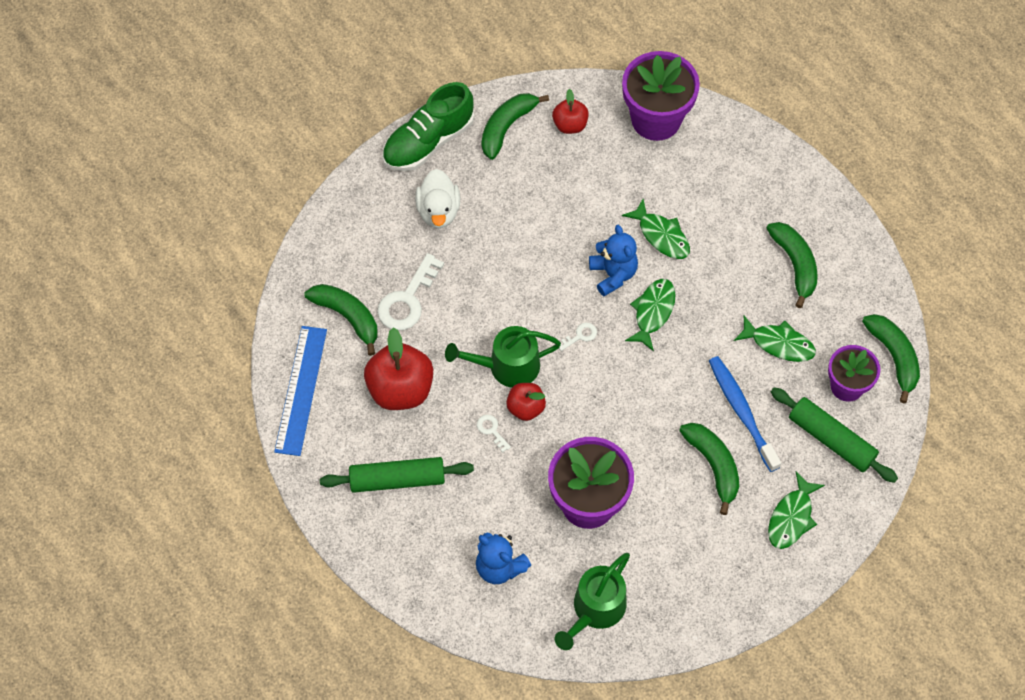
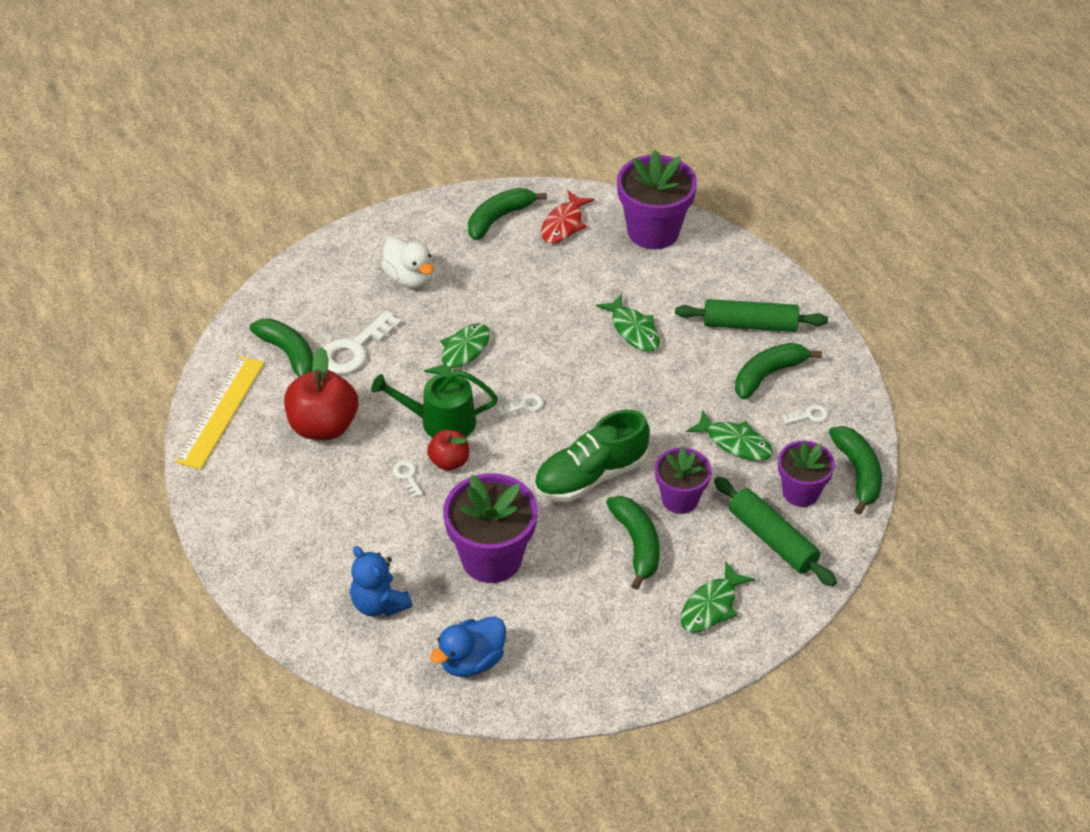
camera: 10 degrees right, 15 degrees down
(301, 390) = (220, 411): blue ruler -> yellow ruler
(397, 479) = (295, 506): green rolling pin -> green rolling pin (750, 324)
(428, 142) = (416, 219): green shoe -> green shoe (590, 476)
(438, 211) = (409, 278): white duck -> white duck turned 45 degrees counterclockwise
(570, 125) = (564, 224): red apple -> red fish
(595, 609) = (471, 661): green watering can -> blue duck
(613, 274) = (574, 357): blue teddy bear -> none
(653, 312) = (607, 395): green fish -> green fish (462, 353)
(741, 412) = (680, 499): blue toothbrush -> purple flower pot
(794, 265) = (768, 375): green banana -> green banana turned 120 degrees counterclockwise
(839, 303) = (809, 415): none -> white key

